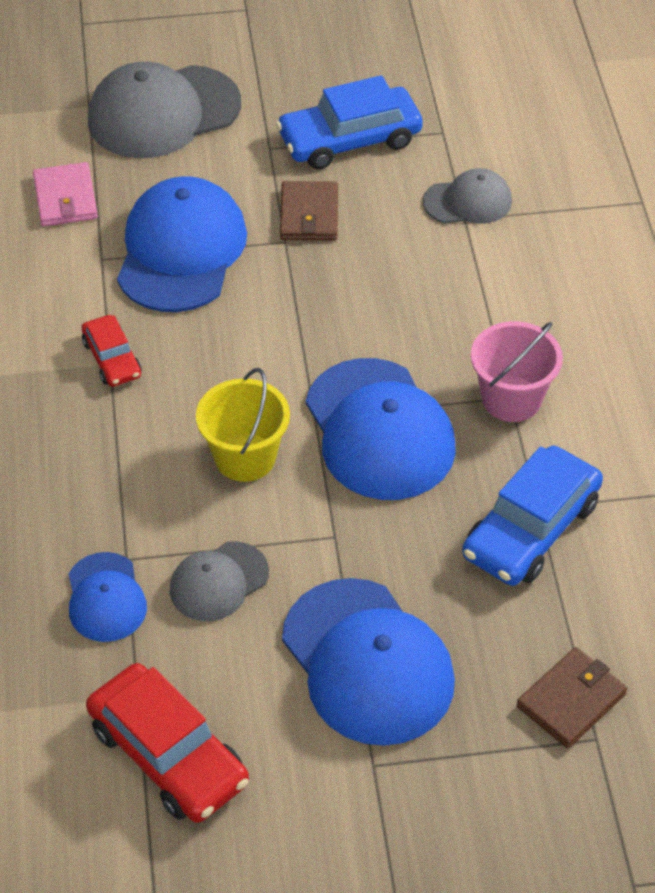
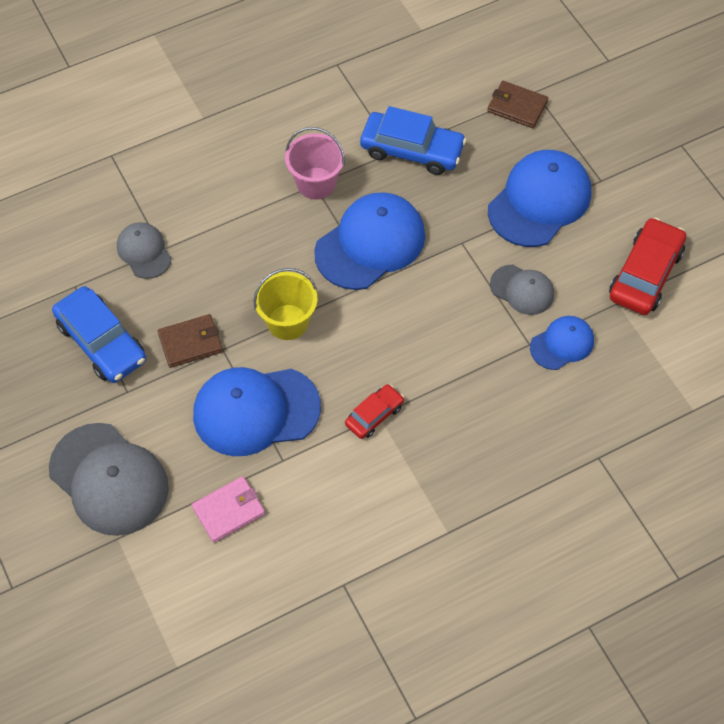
camera: 110 degrees left, 10 degrees up
(245, 457) = (423, 308): yellow bucket -> yellow bucket (287, 322)

